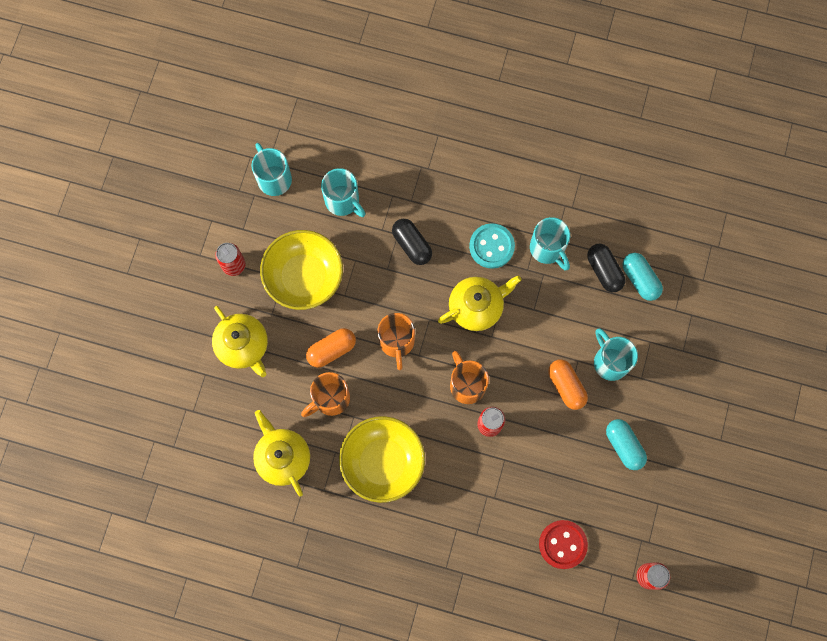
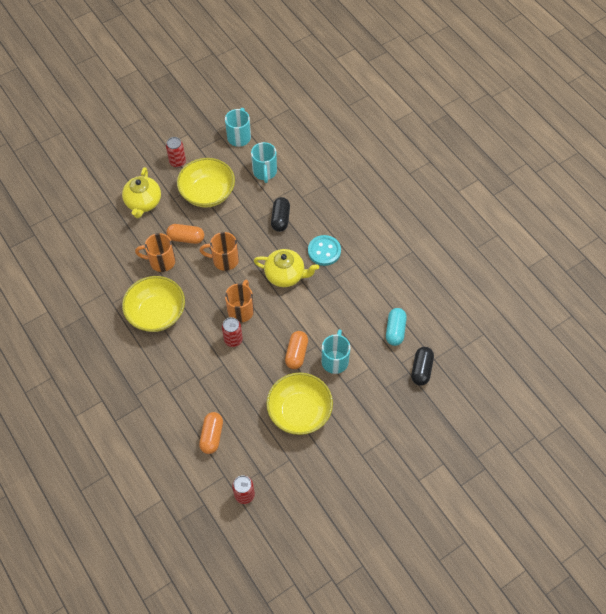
camera: 40 degrees right, 15 degrees down
(283, 457) = (108, 270): yellow teapot -> none
(397, 342) = (224, 260): orange mug -> orange mug turned 60 degrees clockwise
(547, 249) = (355, 275): turquoise mug -> none
(562, 544) = (212, 436): red button -> orange capsule
(604, 271) = (378, 310): black capsule -> black capsule (421, 369)
(624, 446) = (299, 411): turquoise capsule -> yellow bowl

